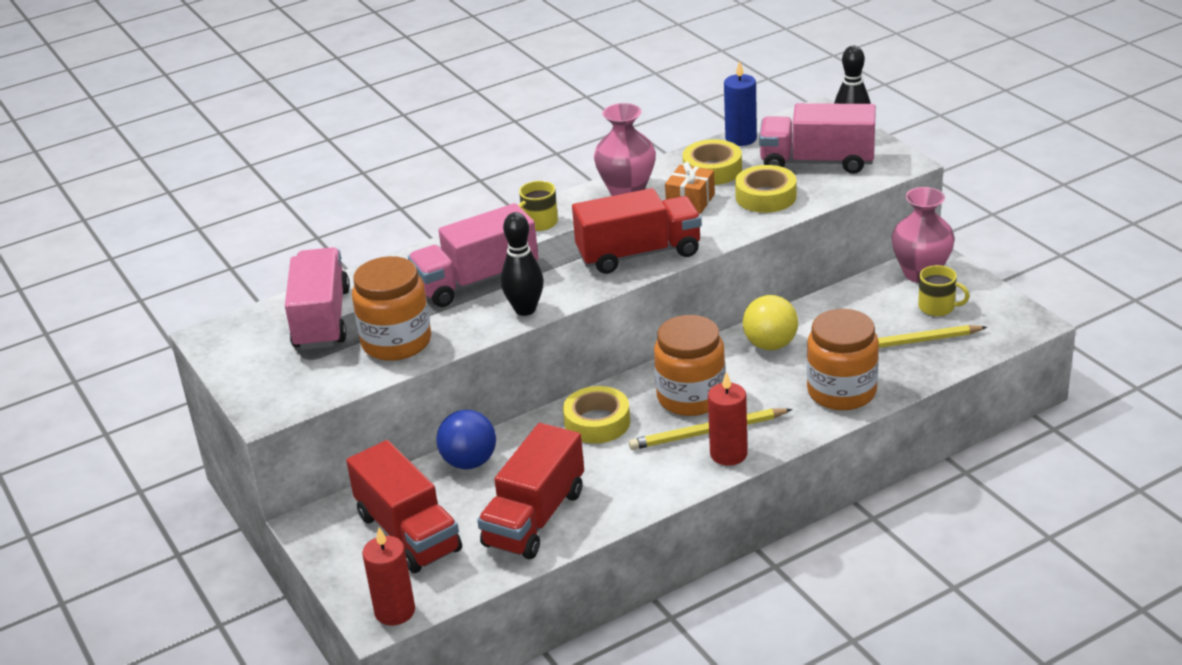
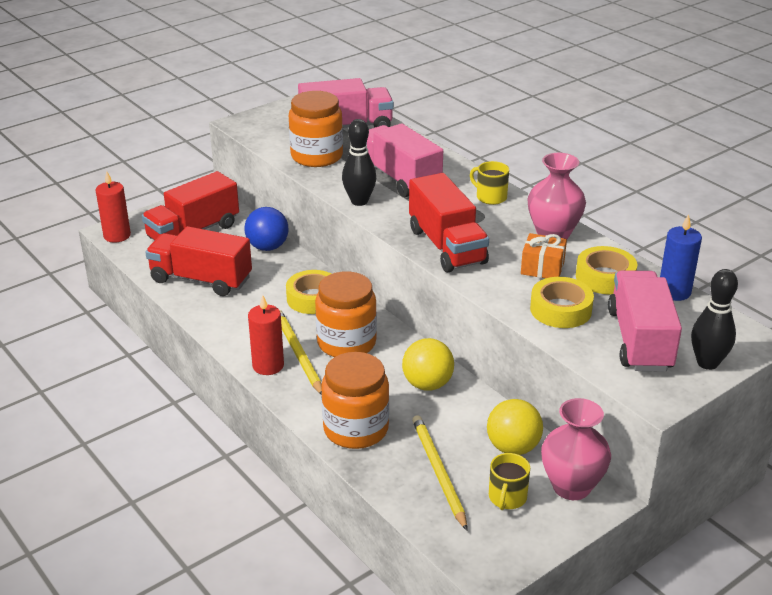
camera: 80 degrees right, 0 degrees up
(869, 300) = (513, 447): none -> yellow ball

